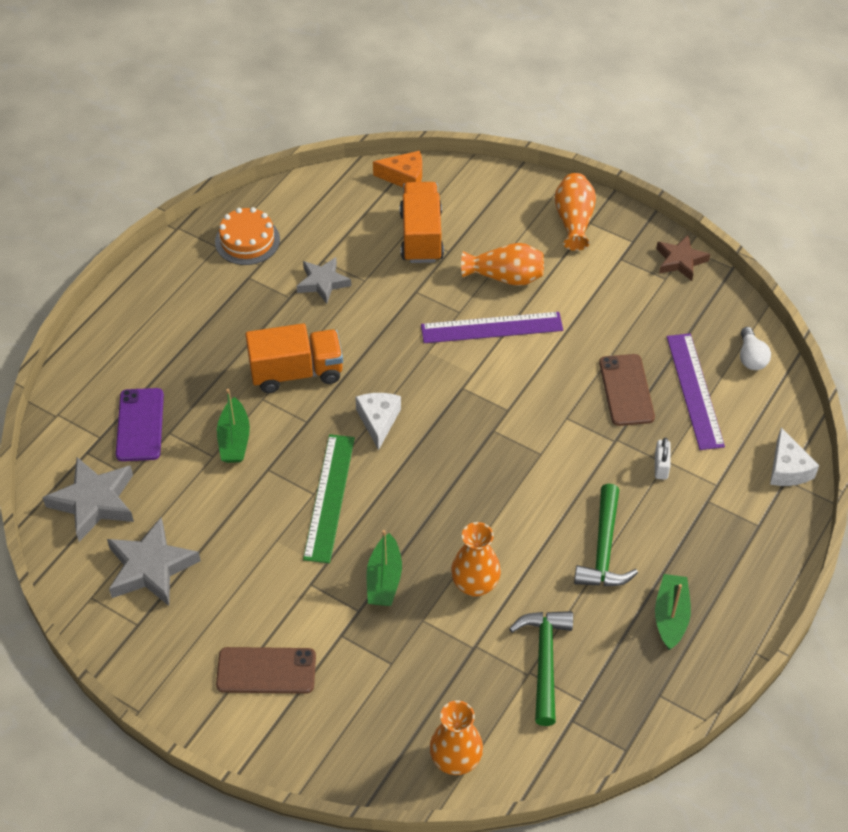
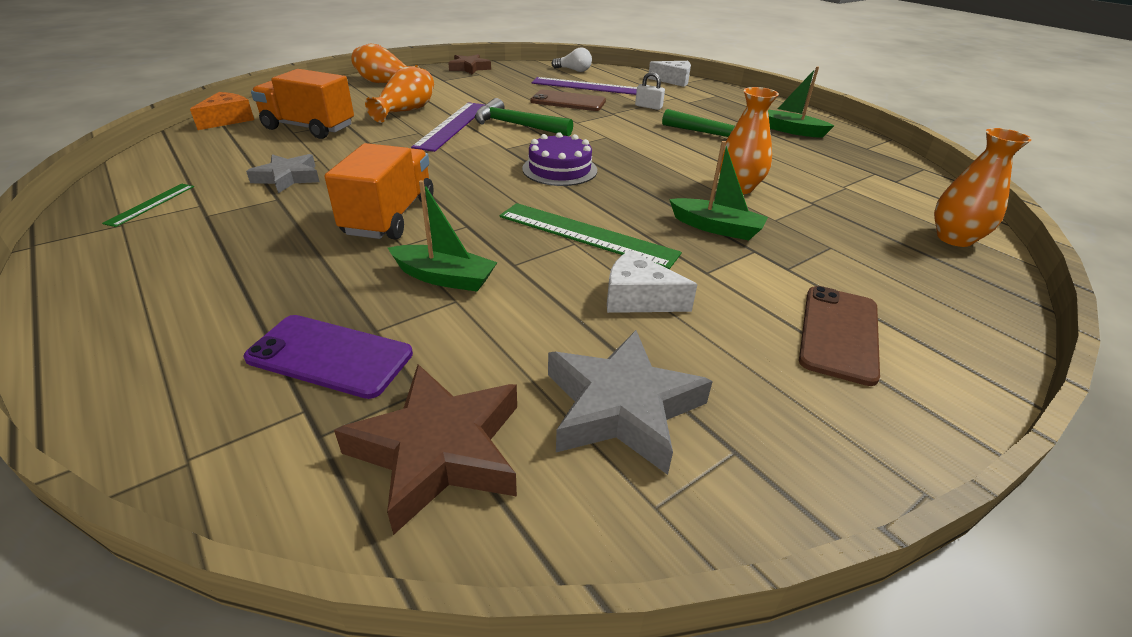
camera: 70 degrees left, 15 degrees down
(94, 502) = (439, 451): grey star -> brown star
(247, 241) = (151, 204): orange cake -> green ruler
(378, 421) = (506, 189): white cheese -> white cheese (638, 299)
(438, 443) = (559, 169): none -> purple cake
(544, 661) = (831, 178): green hammer -> green hammer (517, 125)

